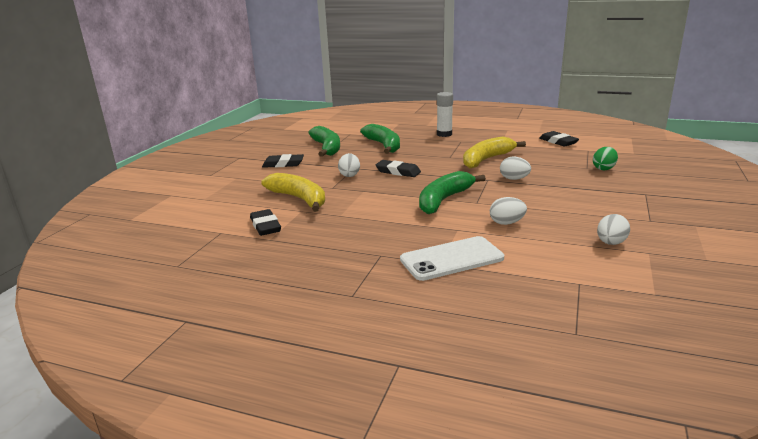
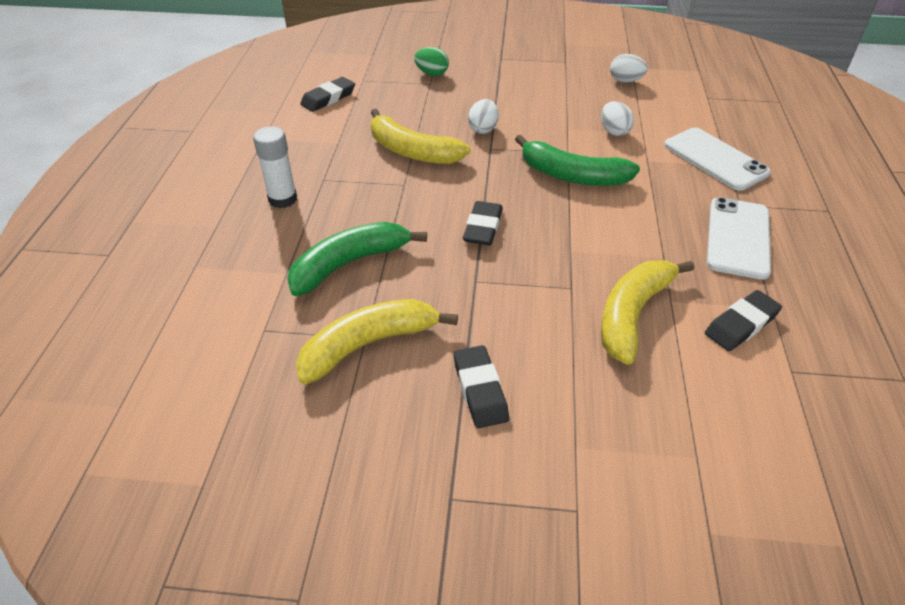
camera: 105 degrees left, 20 degrees up
(327, 148) = (368, 344): green banana -> yellow banana
(342, 244) = (738, 238): none -> white phone
(349, 175) = (512, 278): white egg -> none

